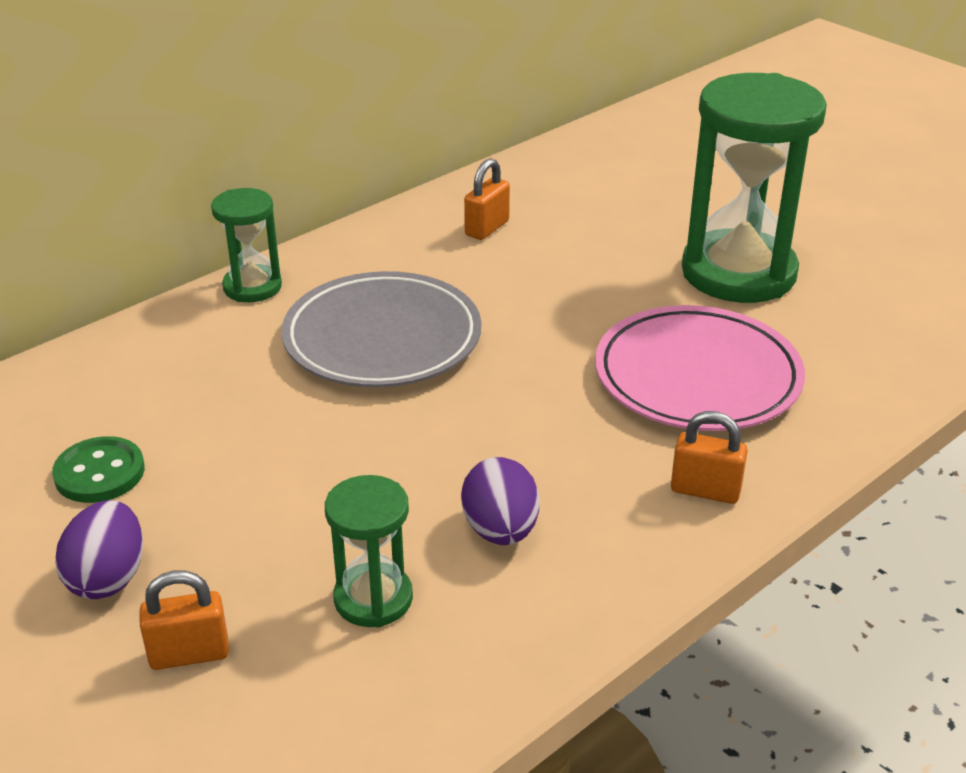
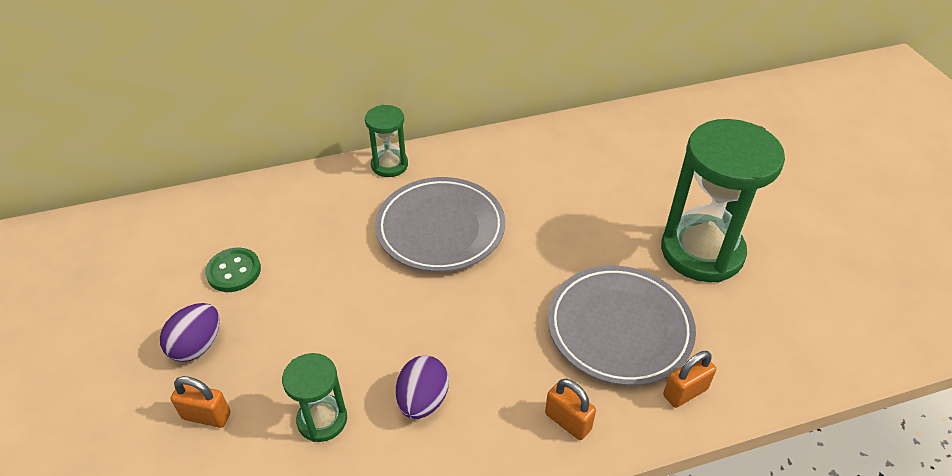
camera: 25 degrees right, 10 degrees up
(487, 228) = (555, 162): orange padlock -> orange padlock (685, 392)
(697, 377) = (619, 328): pink plate -> grey plate

